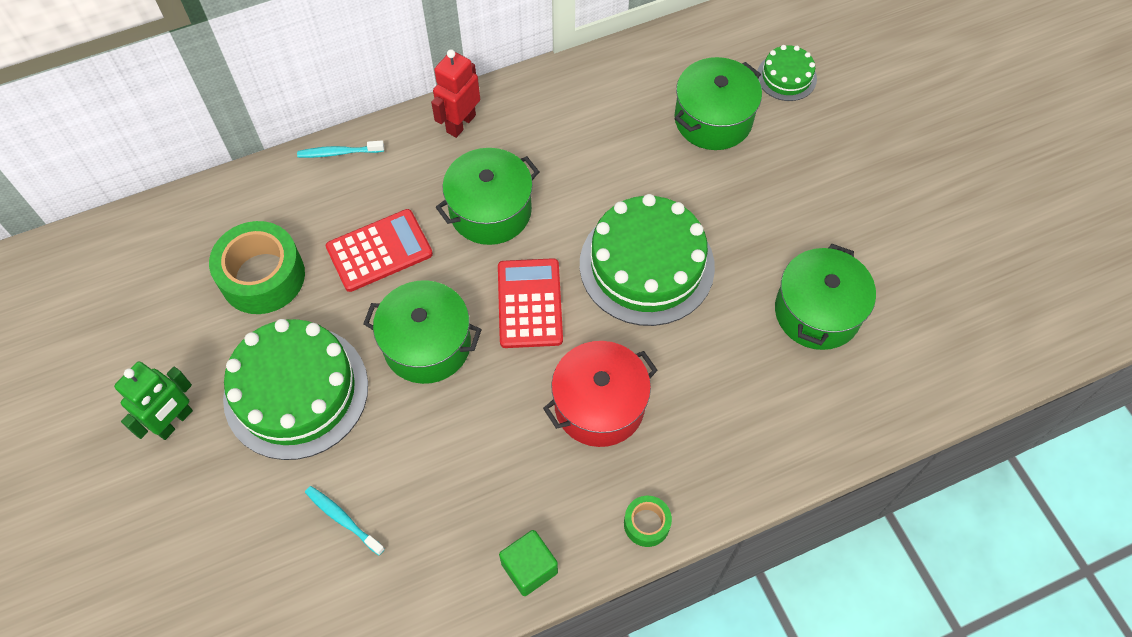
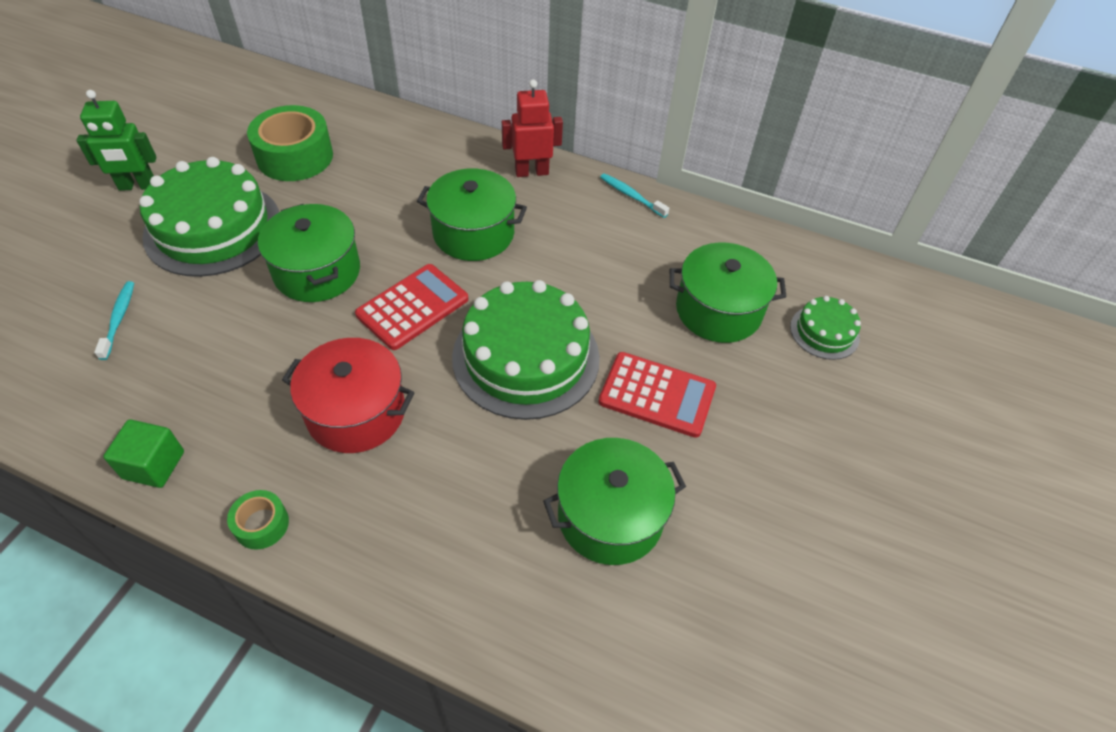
camera: 45 degrees right, 10 degrees down
(339, 153) = (436, 131): turquoise toothbrush -> turquoise toothbrush (631, 196)
(379, 251) = (375, 198): red calculator -> red calculator (657, 395)

